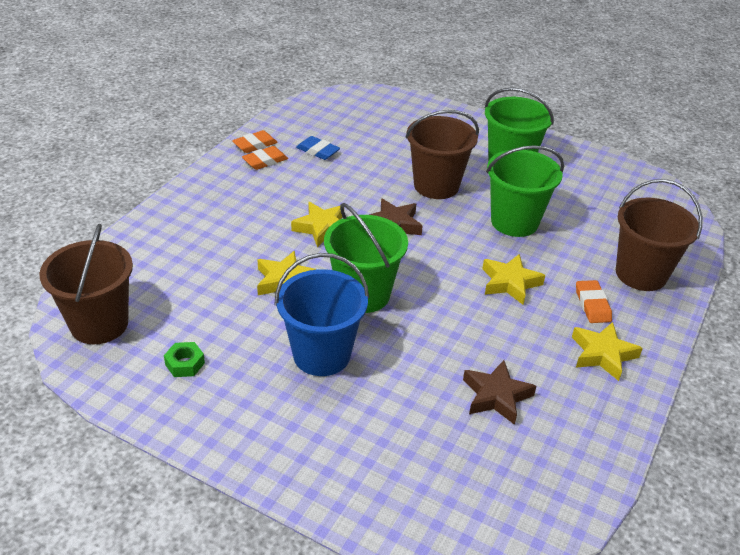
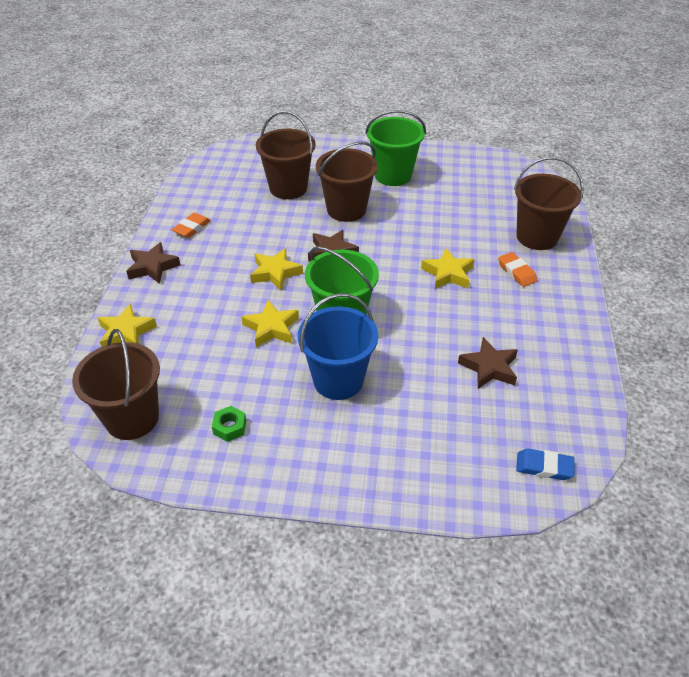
camera: 20 degrees left, 5 degrees up
(204, 188) = (152, 267): none -> brown star
(255, 145) = (174, 216): orange eraser -> none
(318, 151) = (232, 206): blue eraser -> blue eraser (544, 467)
(387, 147) = (288, 188): none -> brown bucket
(514, 222) = (423, 222): green bucket -> none
(602, 354) = (545, 308): yellow star -> yellow star (126, 332)

